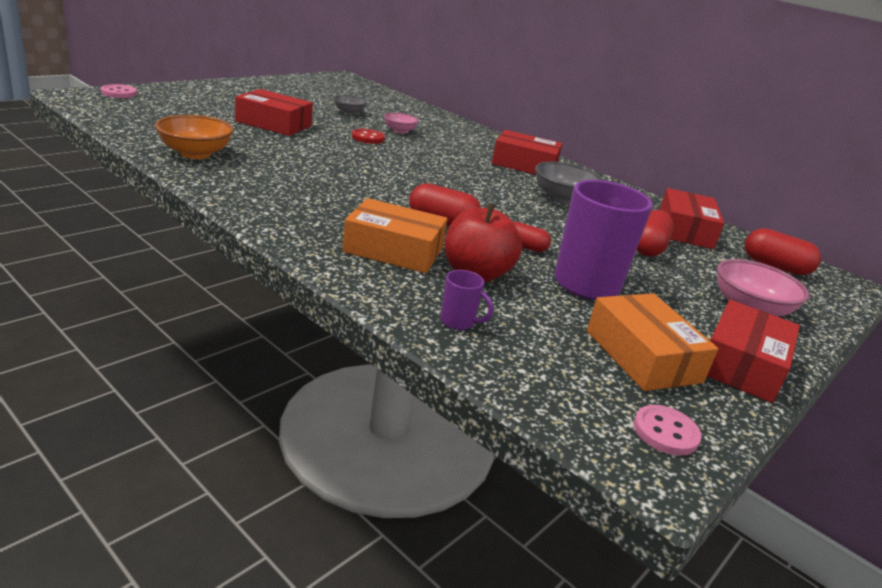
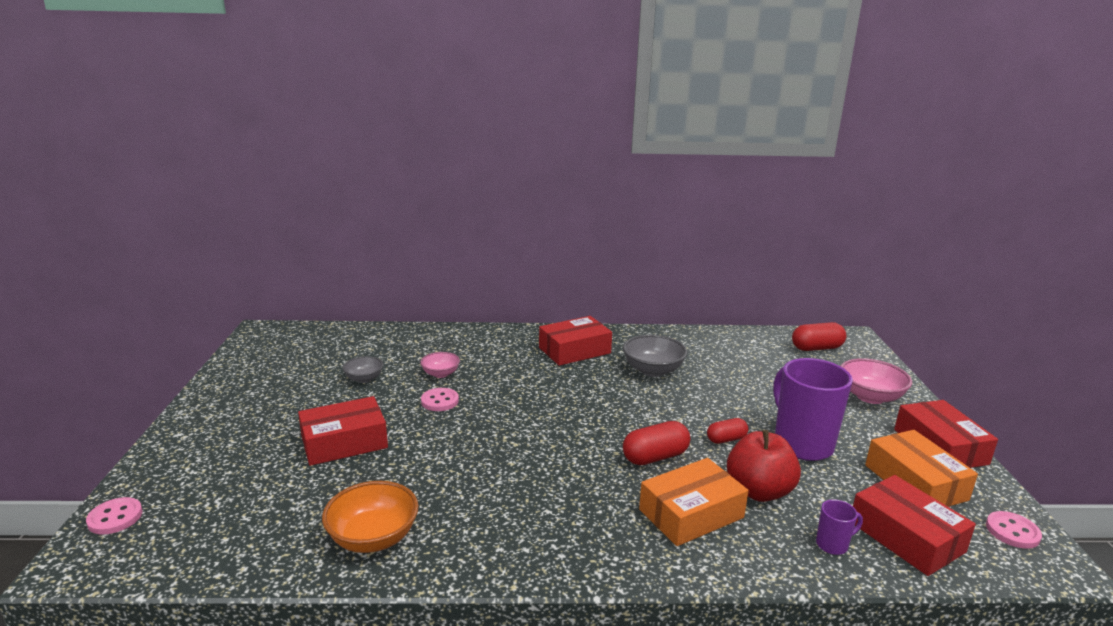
camera: 40 degrees left, 5 degrees down
(368, 138) = (440, 401): red button -> pink button
(642, 356) = (915, 482): orange box -> orange box turned 45 degrees clockwise
(648, 248) = (760, 382): red capsule -> none
(684, 230) = (742, 349): red box -> red box (906, 536)

